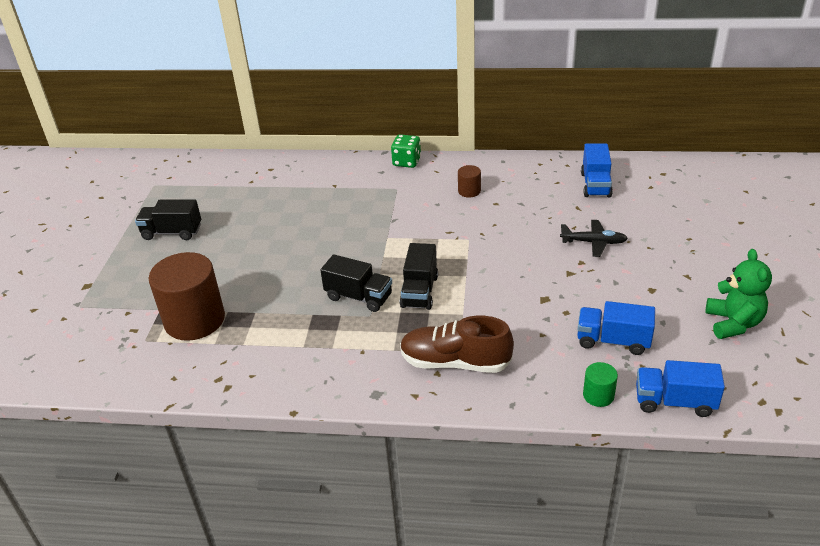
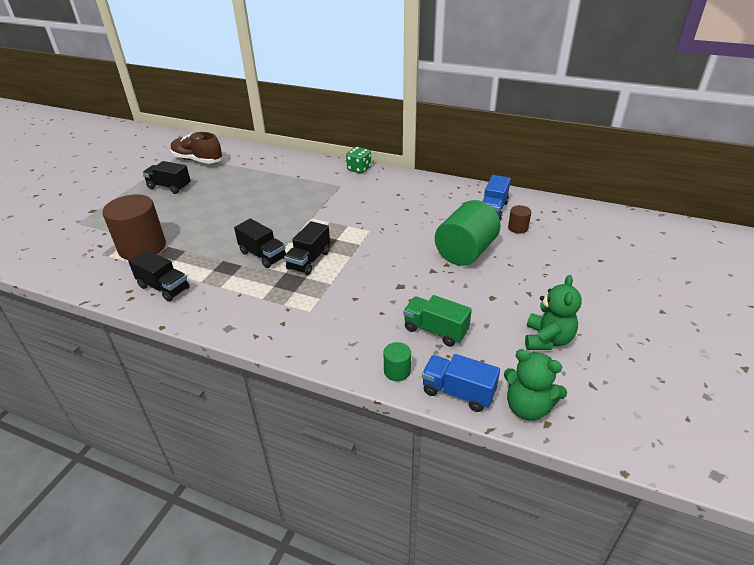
camera: 15 degrees right, 0 degrees up
(261, 364) = (164, 288): none -> black truck
(455, 362) = (301, 318): brown shoe -> brown shoe (197, 160)
(469, 191) = (392, 197): brown cylinder -> brown cylinder (518, 228)
(593, 242) = (465, 252): black plane -> green cylinder
(613, 341) = (435, 330): blue truck -> green truck
(751, 399) = (527, 407): none -> green teddy bear

